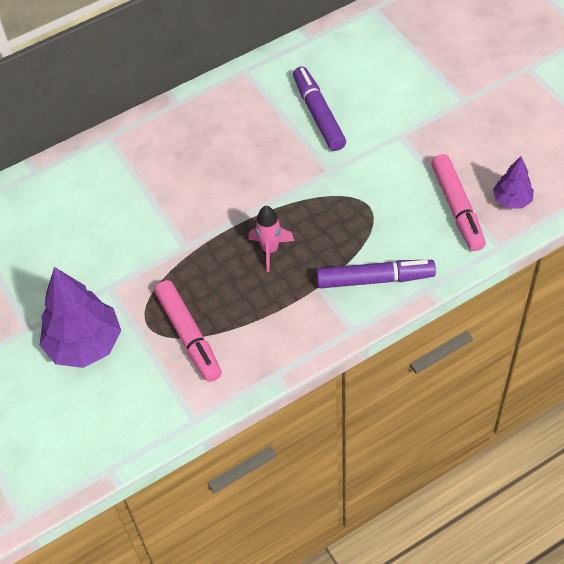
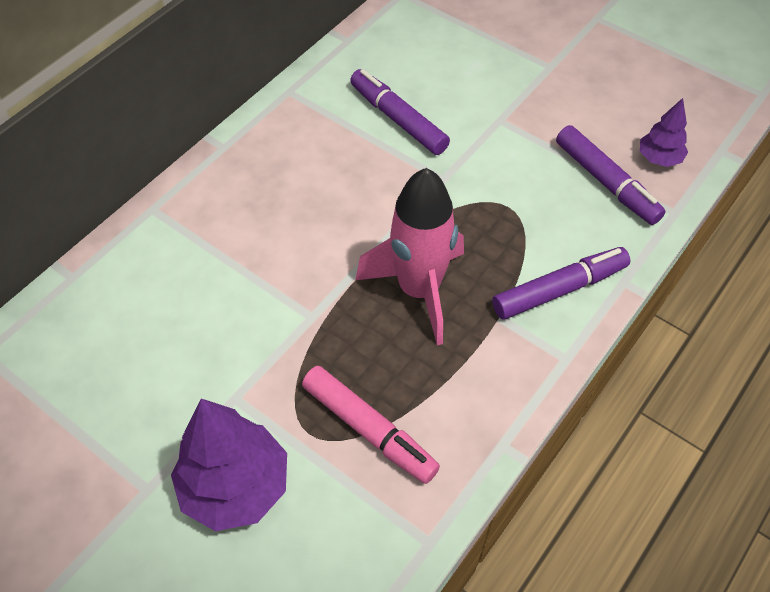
camera: 25 degrees left, 0 degrees up
(270, 250) = (419, 290): pink rocket -> pink rocket, size x1.94
(457, 208) = (606, 182): pink marker -> purple marker

